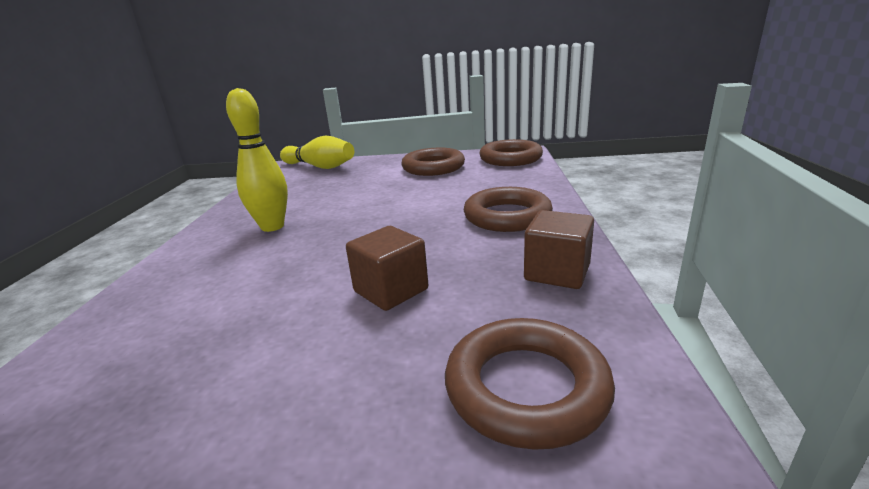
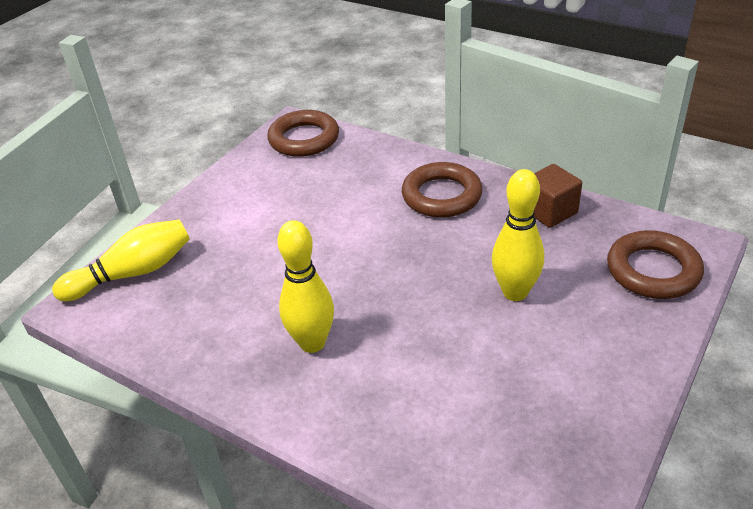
camera: 60 degrees left, 15 degrees up
(391, 290) = (515, 292): brown cube -> yellow bowling pin
(433, 167) = (264, 191): brown ring -> none

